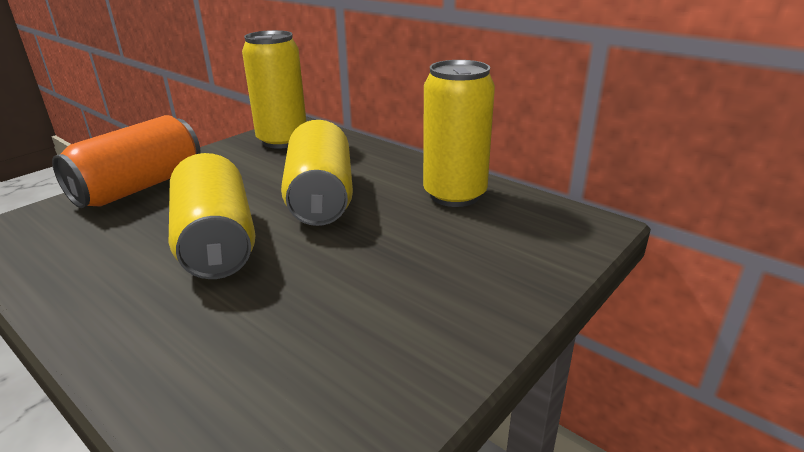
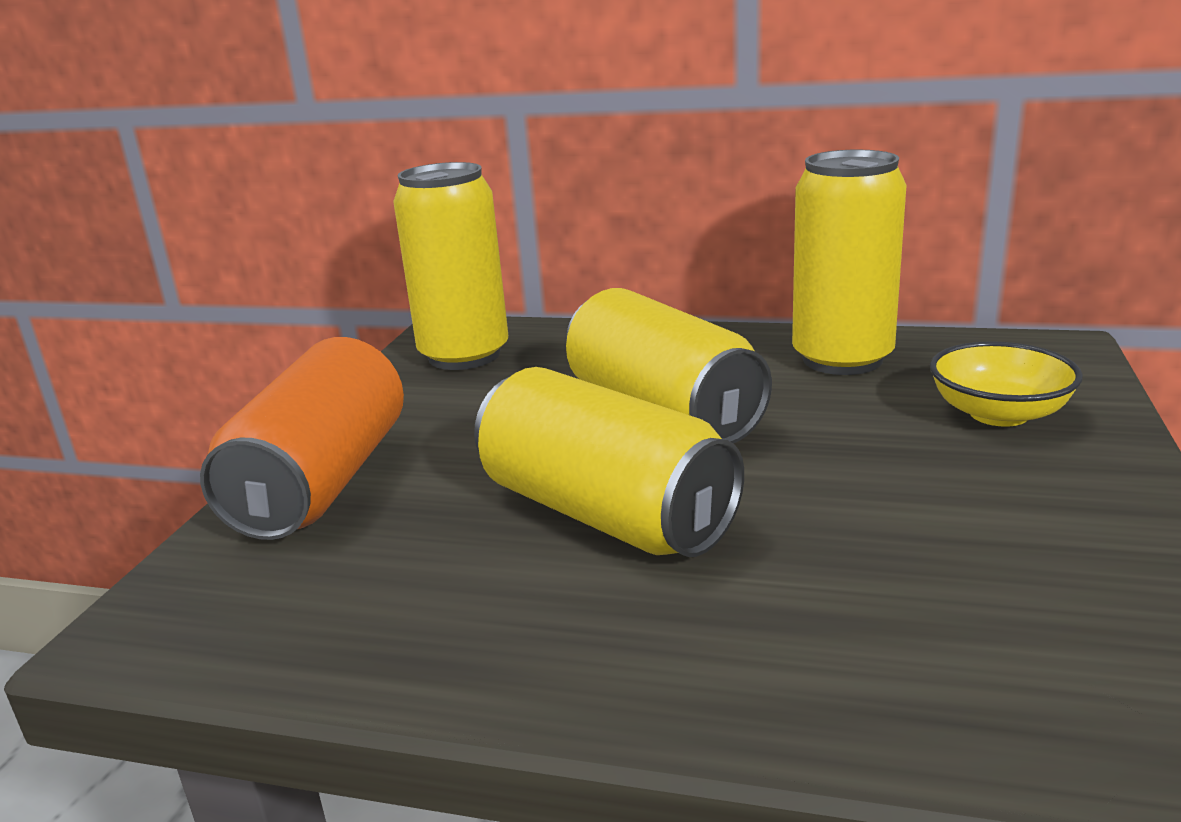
camera: 25 degrees left, 5 degrees down
(488, 255) = (998, 414): none -> yellow bowl

